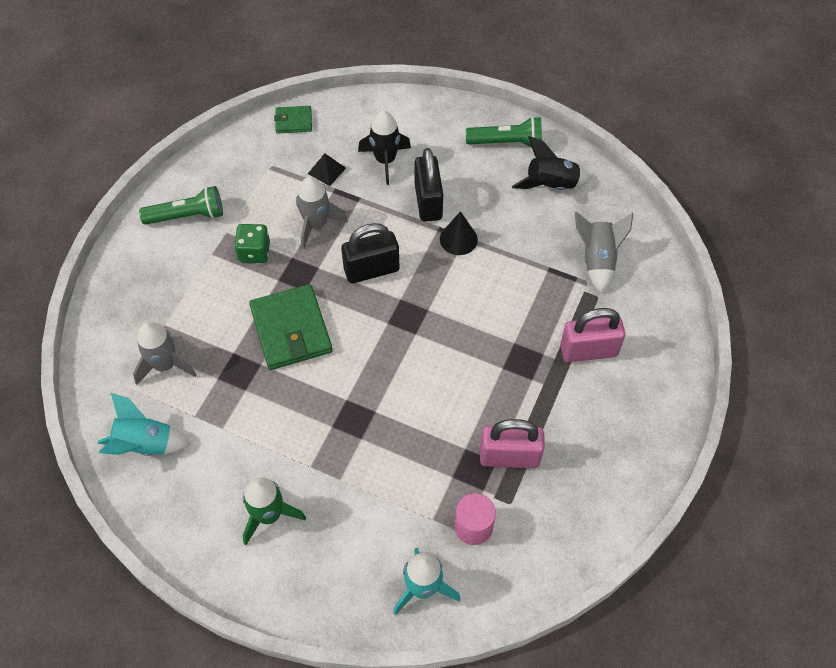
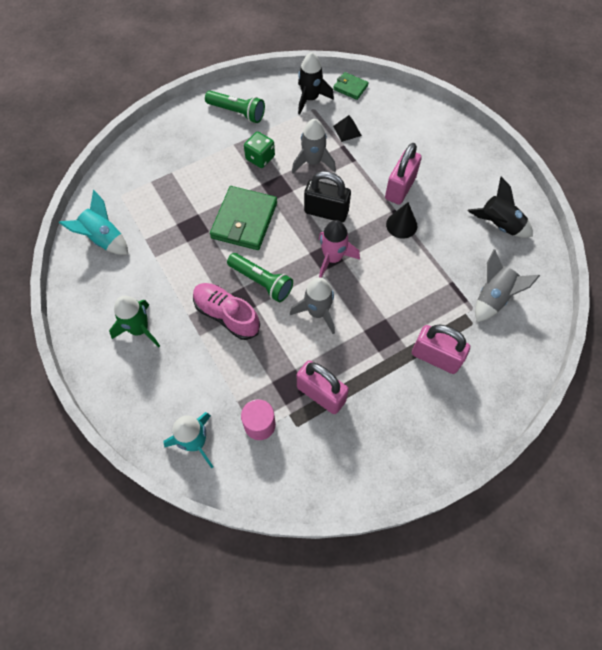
camera: 35 degrees right, 5 degrees up
(165, 365) = (153, 197): grey rocket -> grey rocket (317, 312)
(352, 440) = (227, 315): none -> pink shoe
(385, 160) = (392, 145): black rocket -> black rocket (310, 99)
(416, 314) = (333, 258): none -> pink rocket
(428, 202) = (400, 188): black padlock -> pink padlock
(506, 142) = (488, 178): green flashlight -> green flashlight (261, 282)

